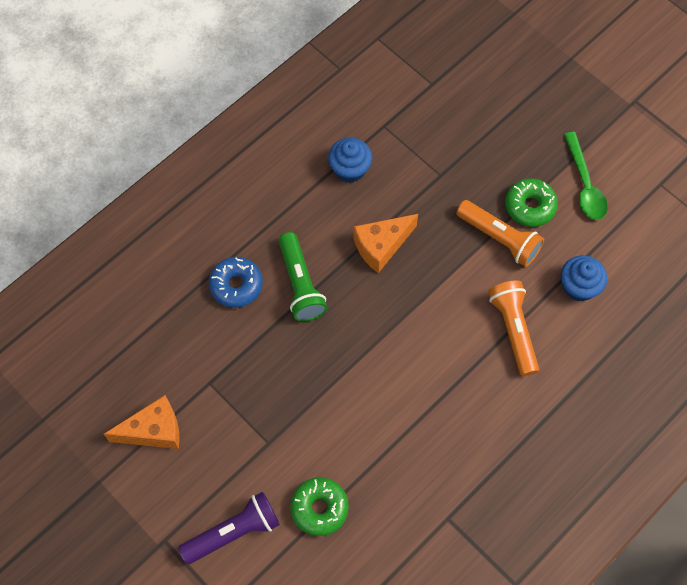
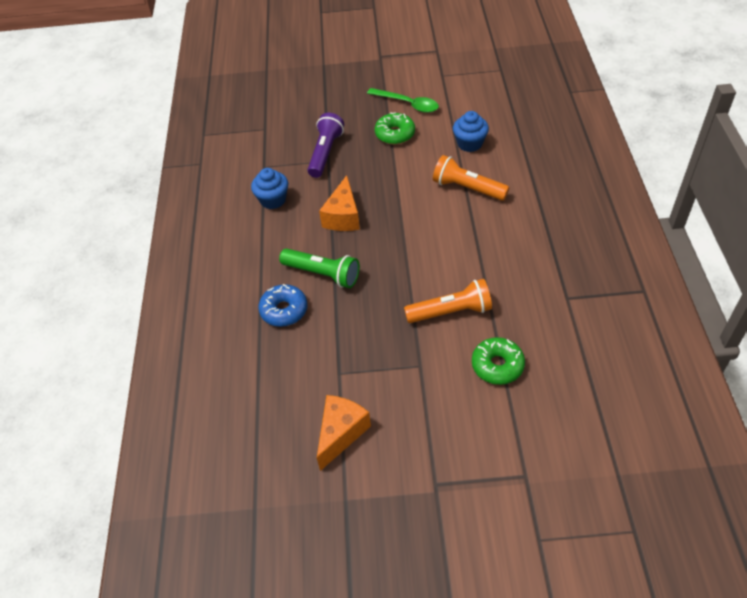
camera: 45 degrees left, 15 degrees down
(233, 532) = (469, 431): purple flashlight -> purple flashlight (325, 153)
(499, 239) = (400, 159): orange flashlight -> orange flashlight (451, 312)

